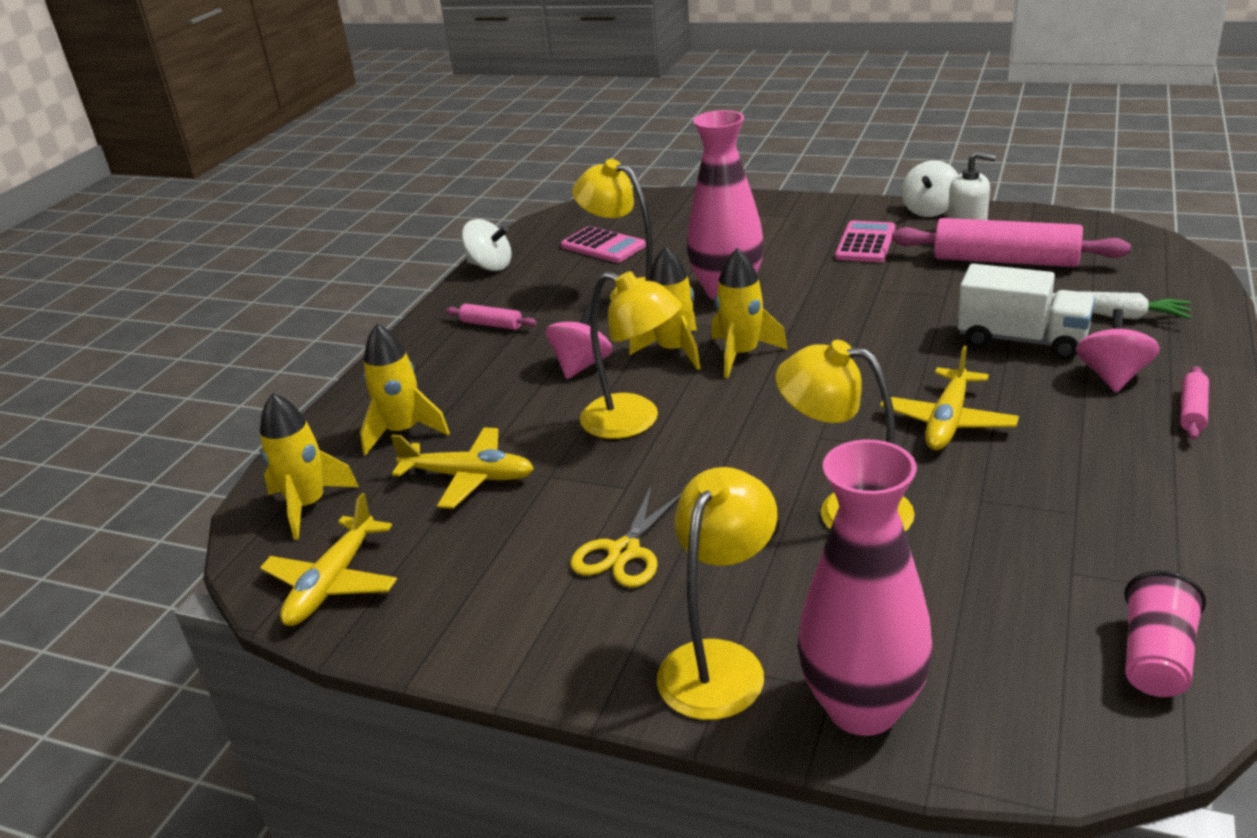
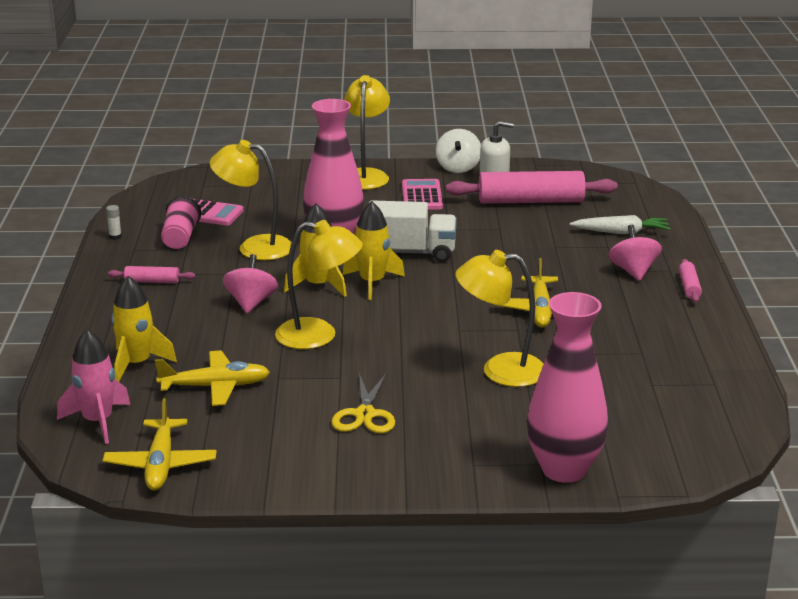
camera: 25 degrees left, 5 degrees down
(308, 505) = (98, 421): yellow rocket -> pink rocket
(490, 266) = (115, 237): white spinning top -> white glue stick
(720, 662) = (466, 462): yellow lamp -> yellow lamp (366, 175)
(1021, 340) = (566, 254): white truck -> white truck (411, 253)
(1156, 658) = (714, 419): pink cup -> pink cup (180, 238)

